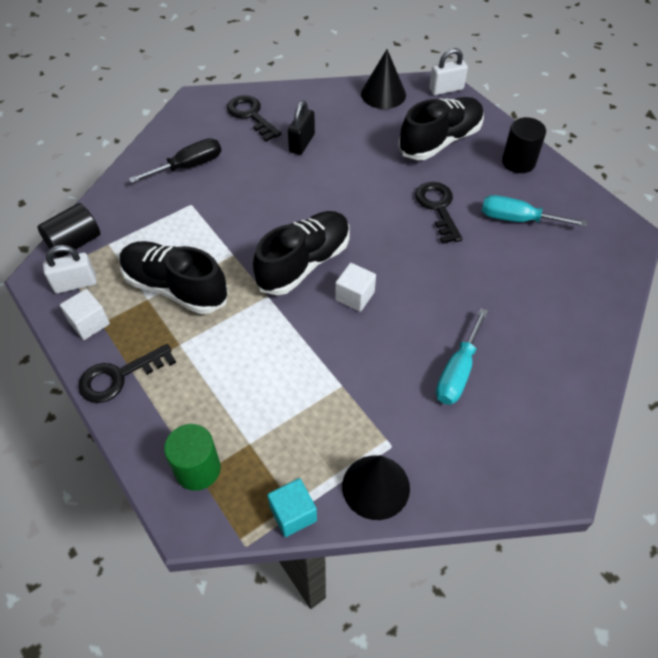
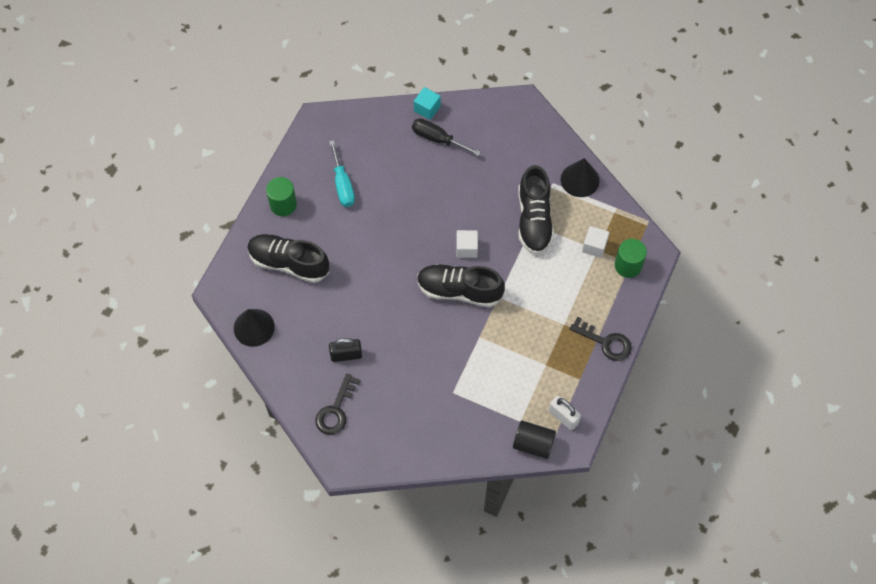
camera: 120 degrees left, 10 degrees up
(89, 323) = (584, 386): white cube -> white cube (594, 246)
(175, 288) = (527, 354): black shoe -> black shoe (534, 219)
(188, 166) = (417, 419): black screwdriver -> black screwdriver (437, 139)
(293, 514) = (619, 209): turquoise cube -> turquoise cube (427, 108)
(438, 208) = (360, 235): black key -> none
(446, 89) = (222, 285): white padlock -> none
(457, 372) = (486, 171): turquoise screwdriver -> none
(518, 162) = (283, 204): black cylinder -> green cylinder

